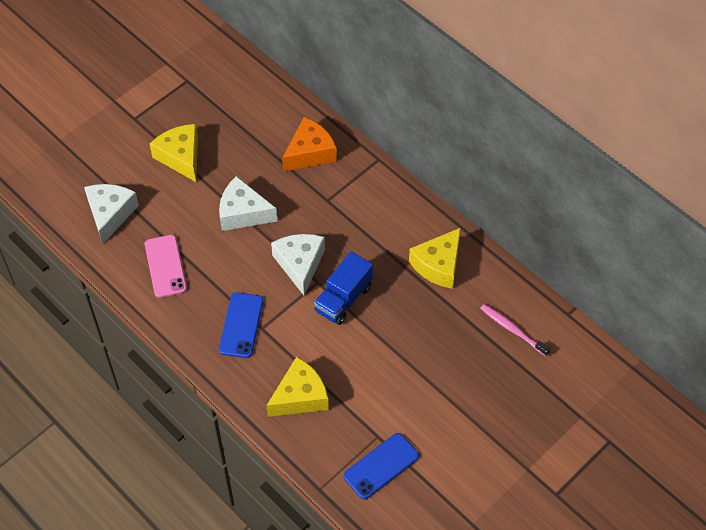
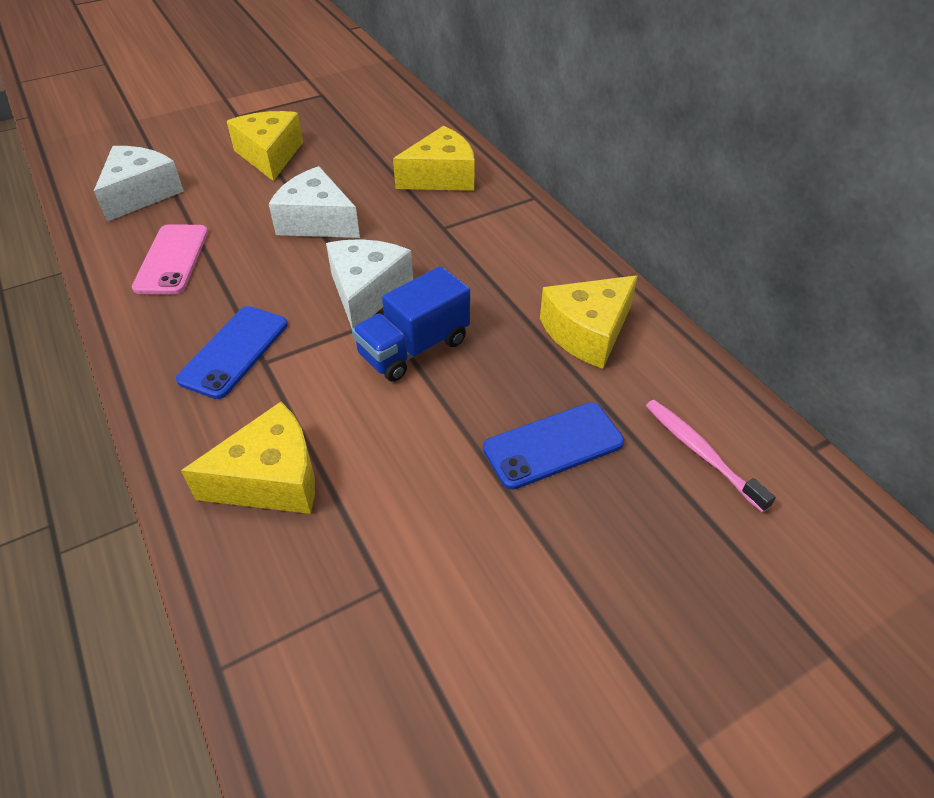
camera: 15 degrees right, 10 degrees down
(310, 153) = (441, 177): orange cheese -> yellow cheese
(381, 466) = (365, 652): blue phone -> blue phone (553, 445)

